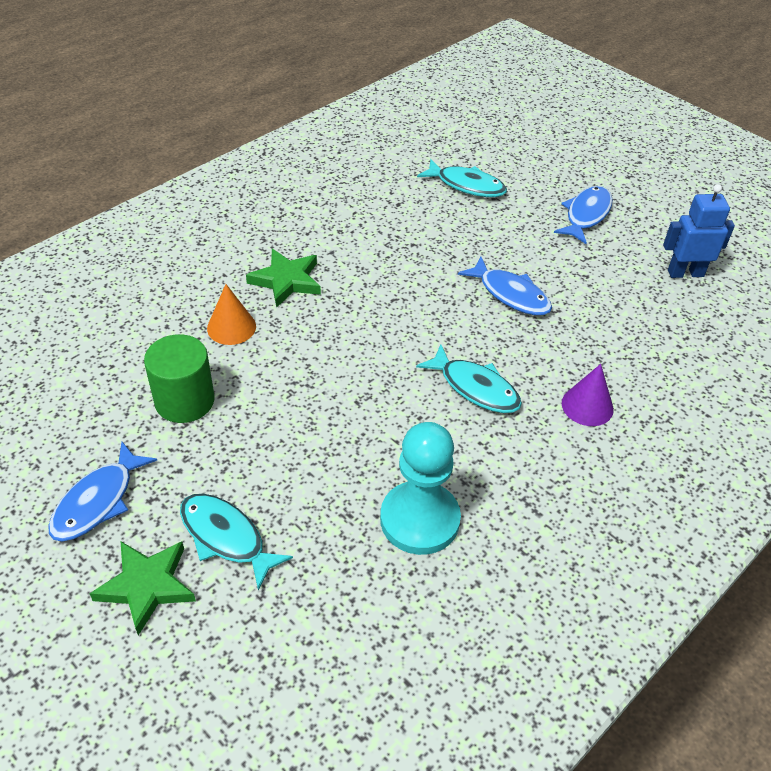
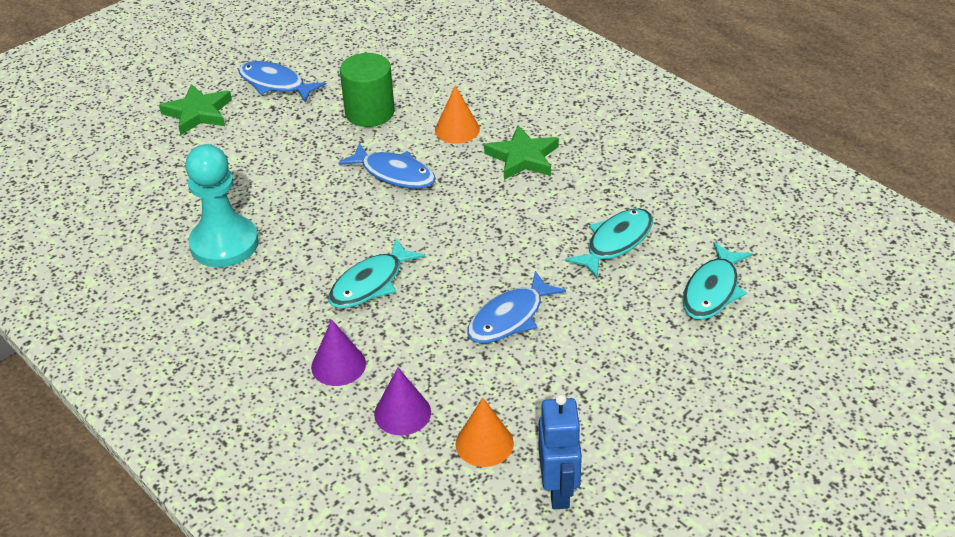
camera: 95 degrees right, 5 degrees down
(226, 537) = (230, 144): turquoise fish -> turquoise fish (616, 242)
(586, 215) = (670, 401): blue fish -> blue fish (394, 174)
(633, 360) = (402, 413): none -> purple cone
(652, 311) = (484, 443): none -> orange cone

